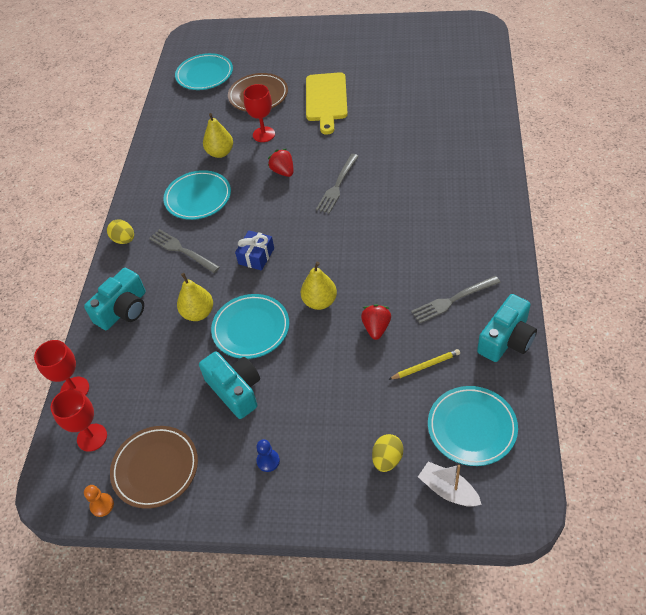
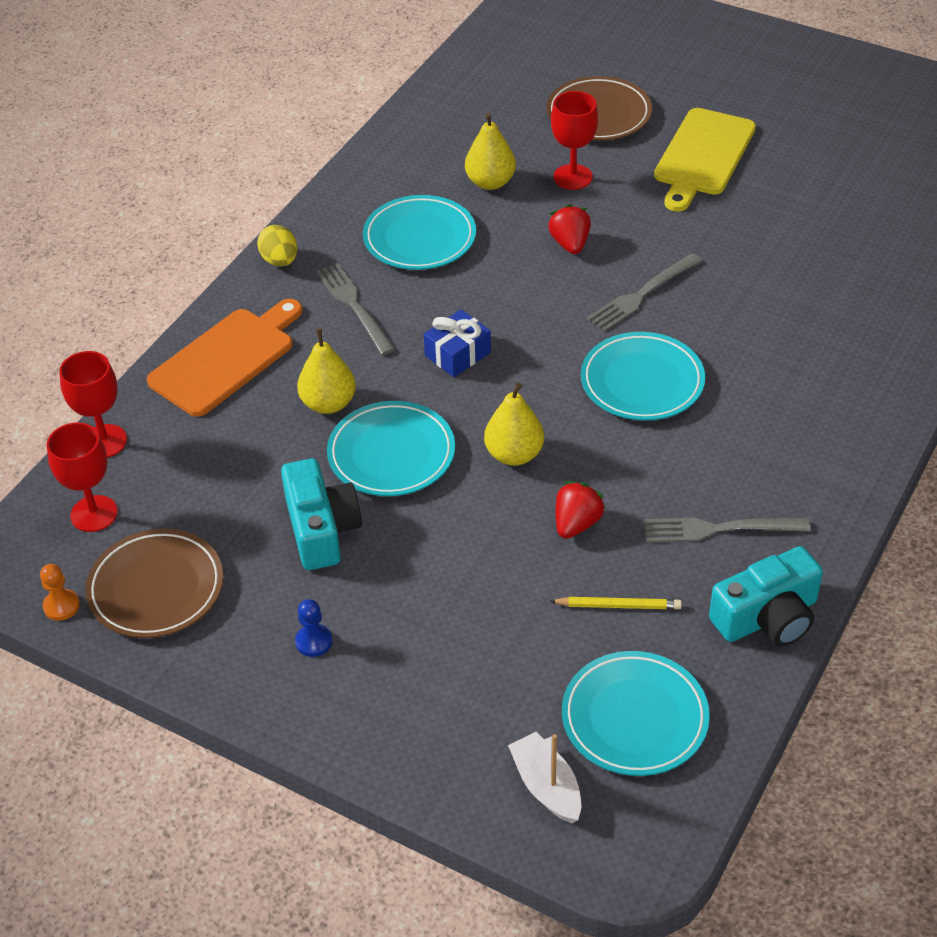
camera: 20 degrees right, 5 degrees down
(123, 310) = (226, 359): turquoise camera -> orange cutting board
(204, 75) = (533, 54): turquoise plate -> turquoise plate (642, 381)
(387, 459) = (483, 709): yellow egg -> none

